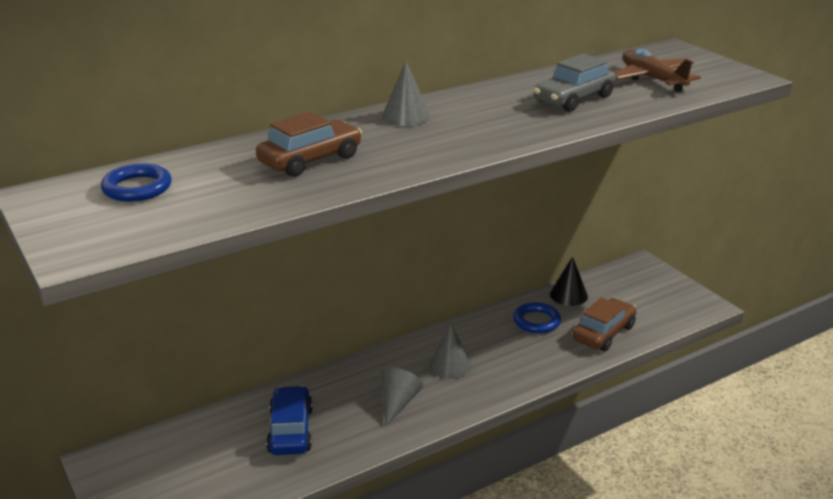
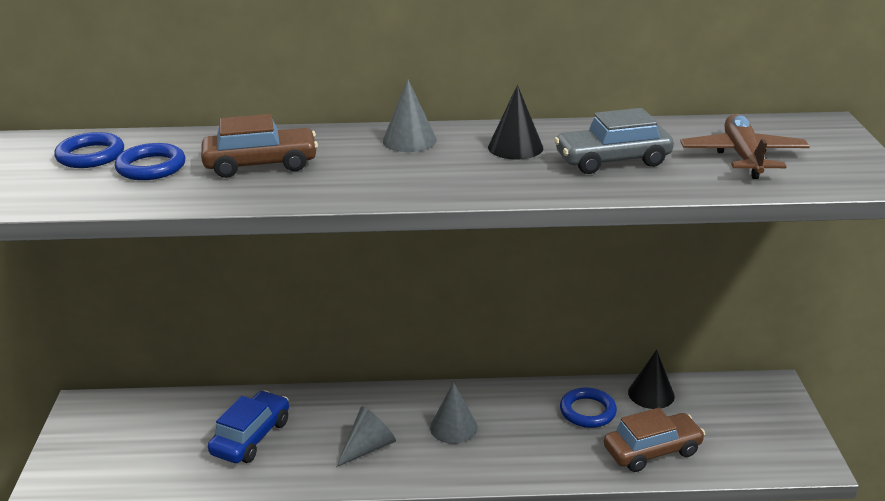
camera: 30 degrees right, 0 degrees up
(213, 184) = (151, 167): none -> blue ring
(493, 104) = (515, 147): none -> black cone

